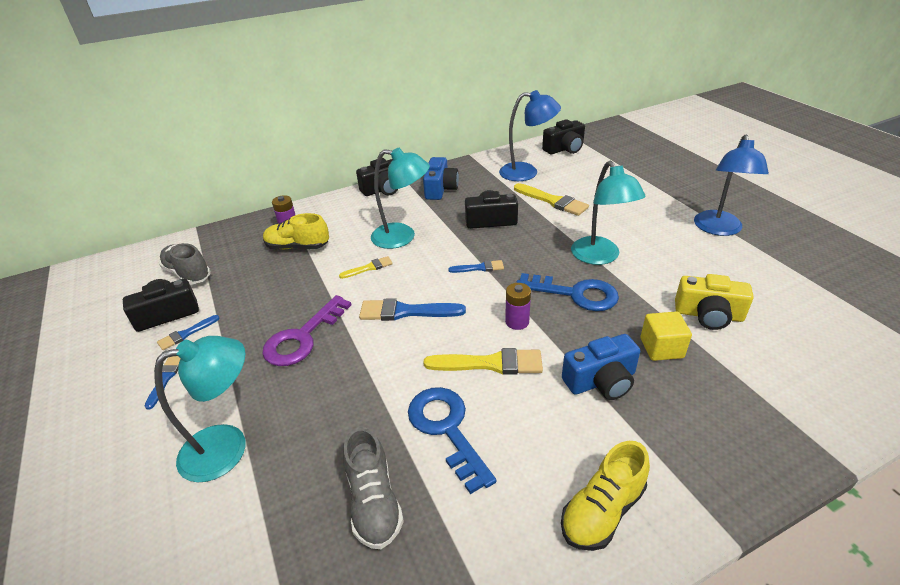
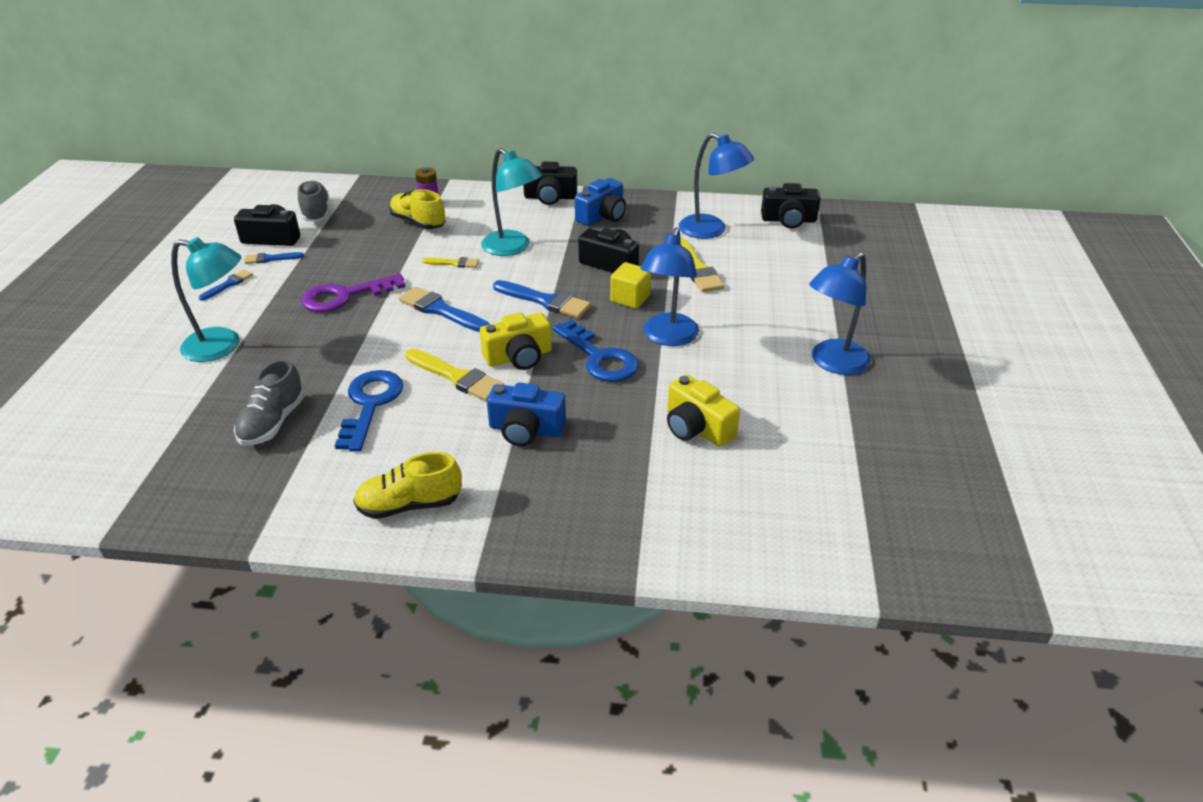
camera: 30 degrees right, 0 degrees up
(479, 268) = (545, 301): blue brush -> blue brush, size x1.75
(517, 322) = (519, 357): purple battery -> yellow camera
(600, 257) = (668, 337): turquoise lamp -> blue lamp
(661, 348) = (612, 431): yellow cube -> yellow cube (630, 298)

